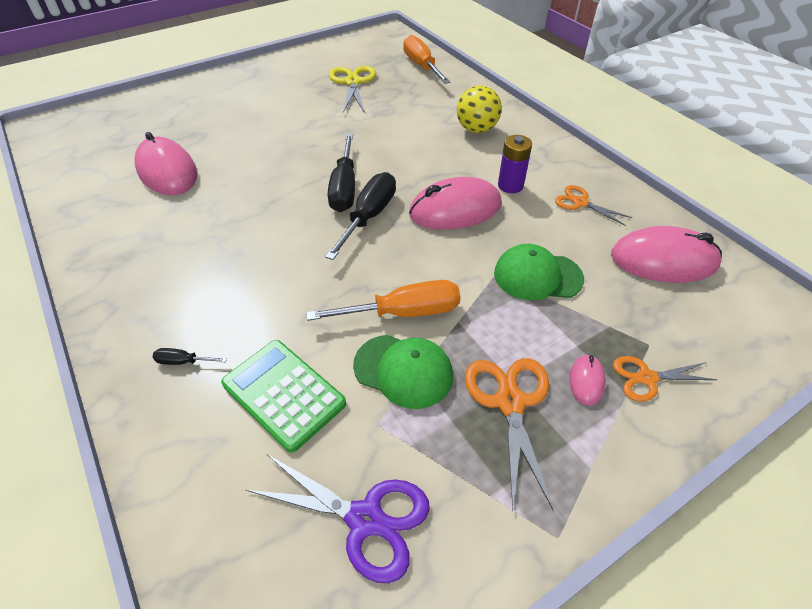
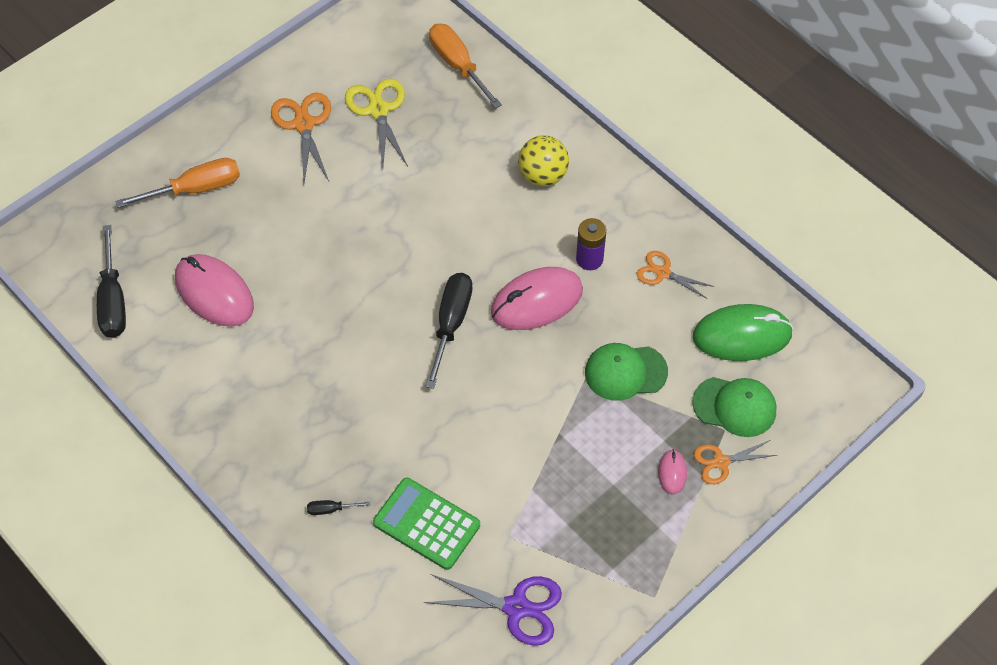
camera: 10 degrees left, 10 degrees up
(344, 188) = (415, 288): black screwdriver -> black screwdriver (113, 300)
(403, 312) = (509, 431): orange screwdriver -> orange screwdriver (195, 189)
(403, 370) = (520, 487): green cap -> green cap (734, 406)
(510, 402) = (611, 501): orange scissors -> orange scissors (304, 124)
(663, 260) = (742, 336): pink mouse -> green mouse

